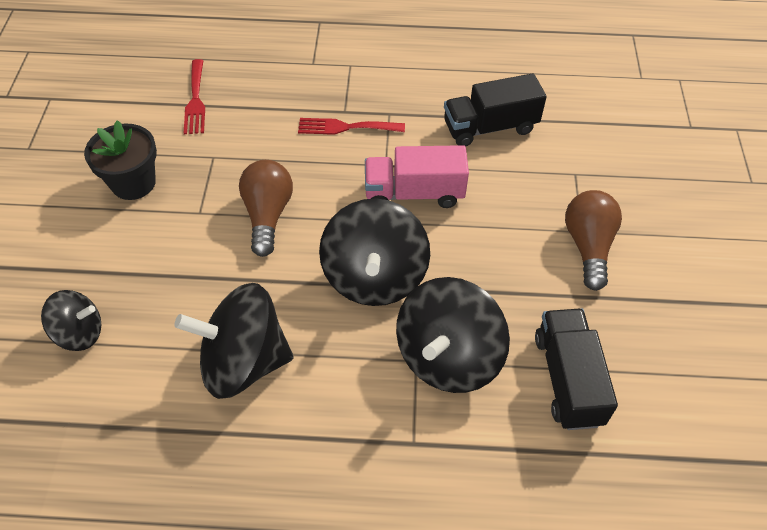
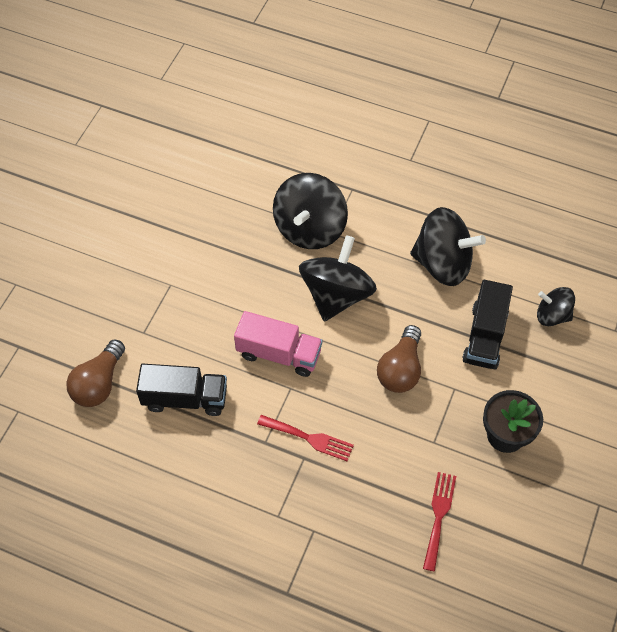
camera: 160 degrees left, 5 degrees up
(448, 357) = (310, 228): black spinning top -> black spinning top turned 150 degrees clockwise
(567, 379) = (243, 195): black truck -> black truck (485, 336)
(588, 246) = (173, 272): brown light bulb -> brown light bulb (99, 383)

